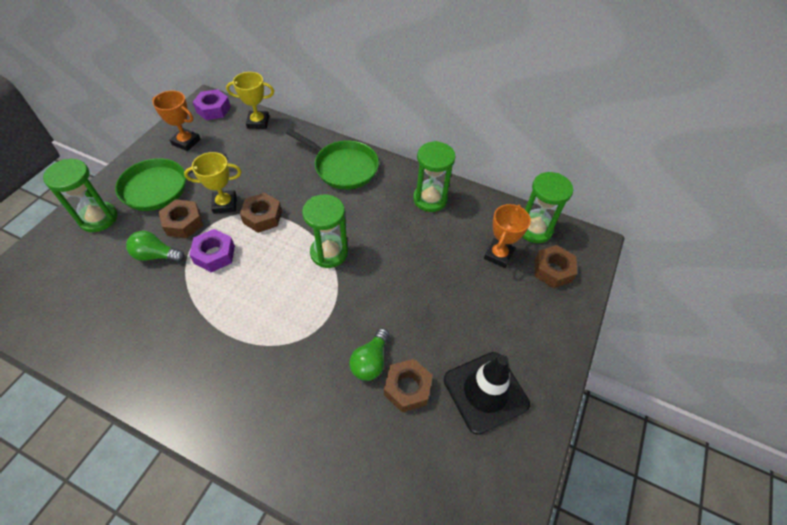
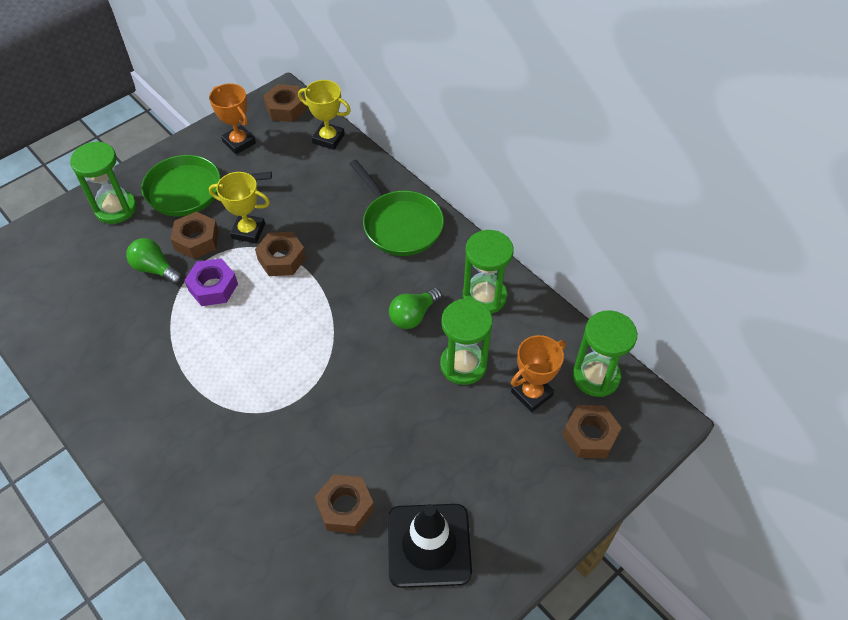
camera: 25 degrees right, 0 degrees up
(213, 109) = (286, 108): purple nut -> brown nut
(329, 253) = (334, 325): green hourglass -> green hourglass (463, 365)
(370, 361) = (320, 464): green light bulb -> green light bulb (413, 315)

